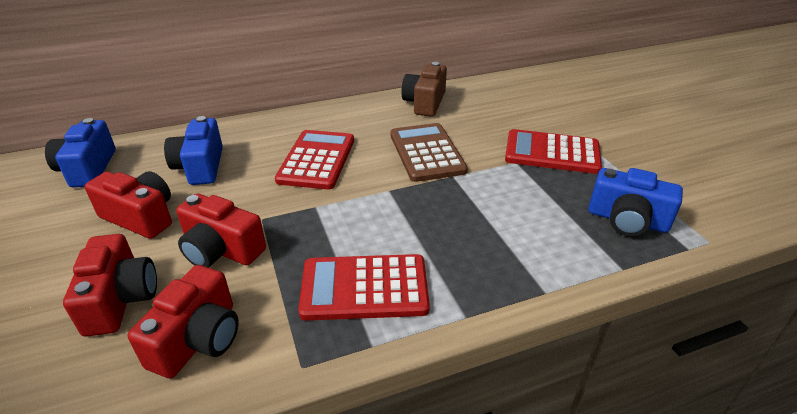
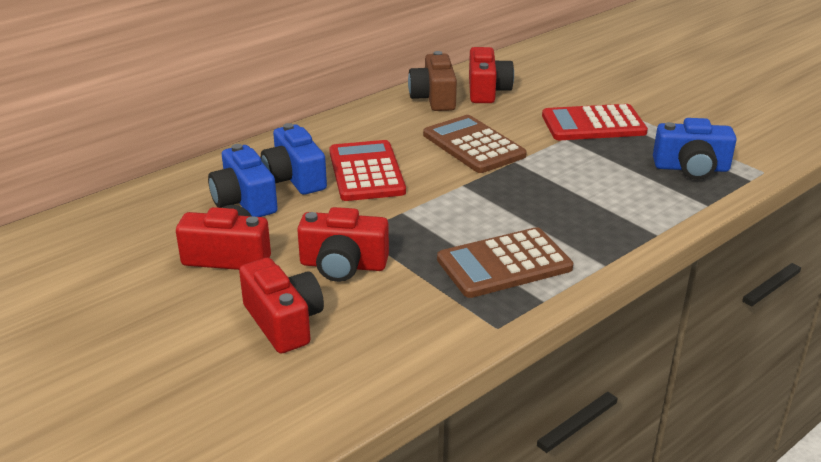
camera: 20 degrees left, 5 degrees down
(88, 169) = (113, 227): blue camera -> blue camera (294, 178)
(198, 339) = (389, 331): red camera -> red camera (487, 90)
(364, 288) = (504, 264): red calculator -> brown calculator

